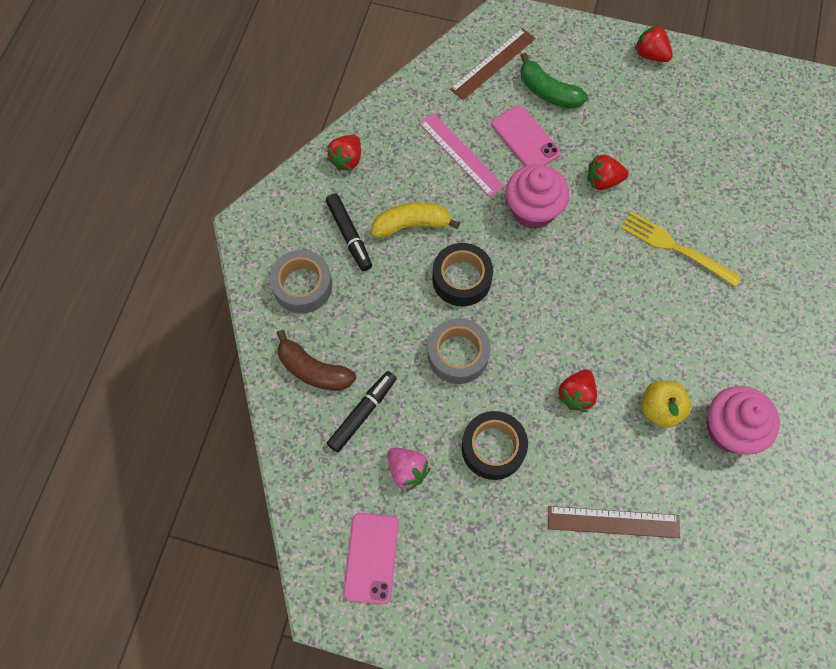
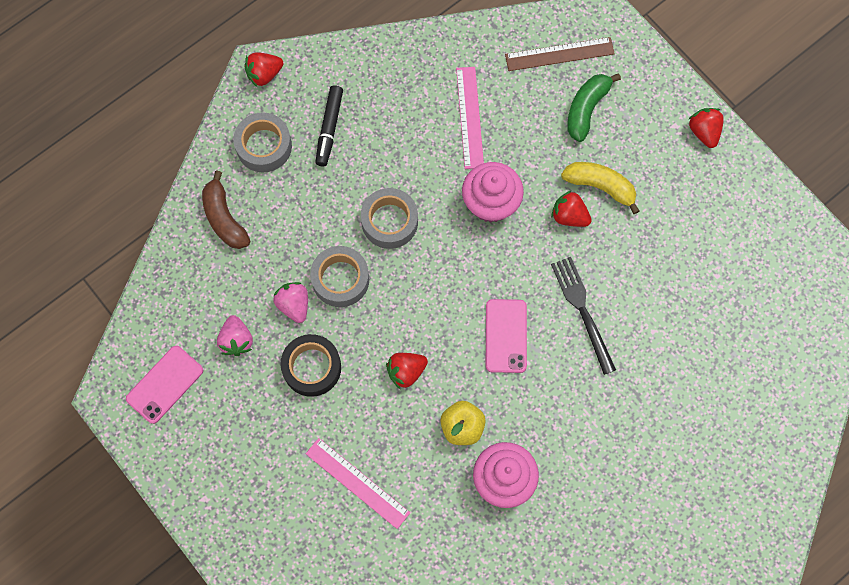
camera: 35 degrees right, 5 degrees up
(347, 160) = (374, 63): red strawberry -> red strawberry (264, 74)
(362, 413) = (235, 275): black marker -> none
(411, 225) = (384, 151): yellow banana -> yellow banana (600, 186)
(434, 404) = (294, 305): none -> pink strawberry
(461, 279) = (389, 221): black tape -> grey tape
(525, 138) = (533, 138): pink phone -> pink phone (506, 336)
(548, 92) = (586, 109): green banana -> green banana turned 45 degrees clockwise
(613, 522) = (357, 483): brown ruler -> pink ruler
(674, 247) = (582, 310): yellow fork -> black fork

